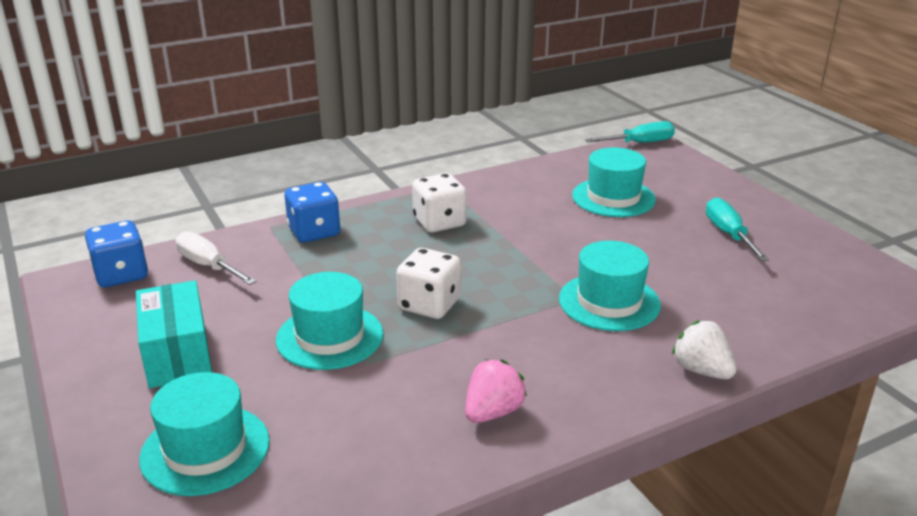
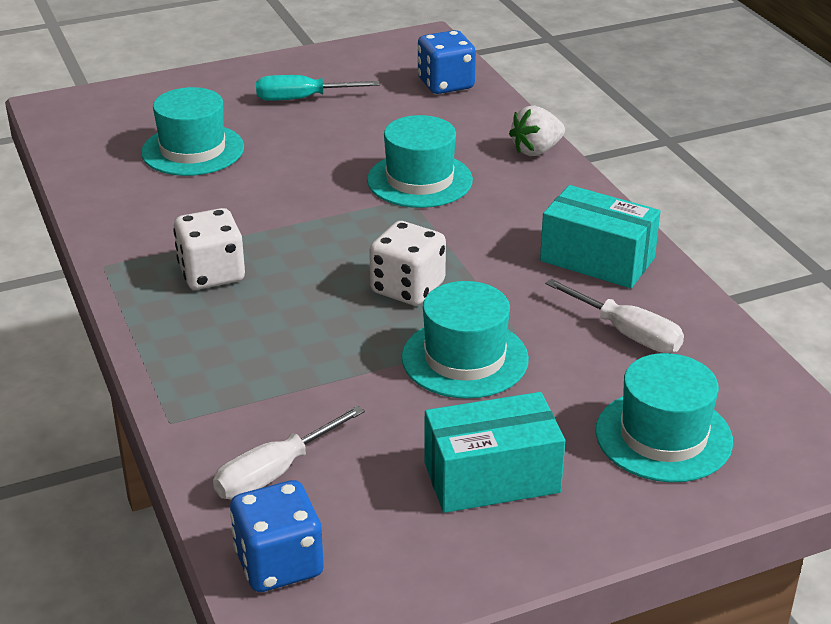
camera: 85 degrees left, 5 degrees up
(314, 232) = (203, 378): blue dice -> blue dice (445, 84)
(365, 430) = (626, 333): none -> white screwdriver
(493, 412) = (597, 259): pink strawberry -> turquoise box
(639, 143) = (48, 114): turquoise screwdriver -> none

